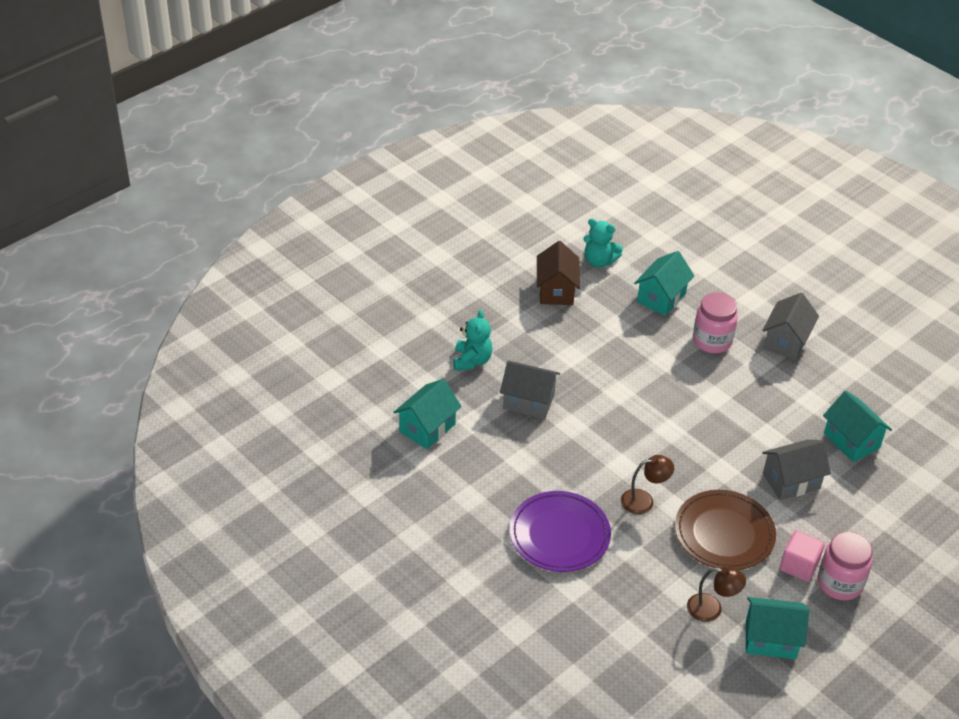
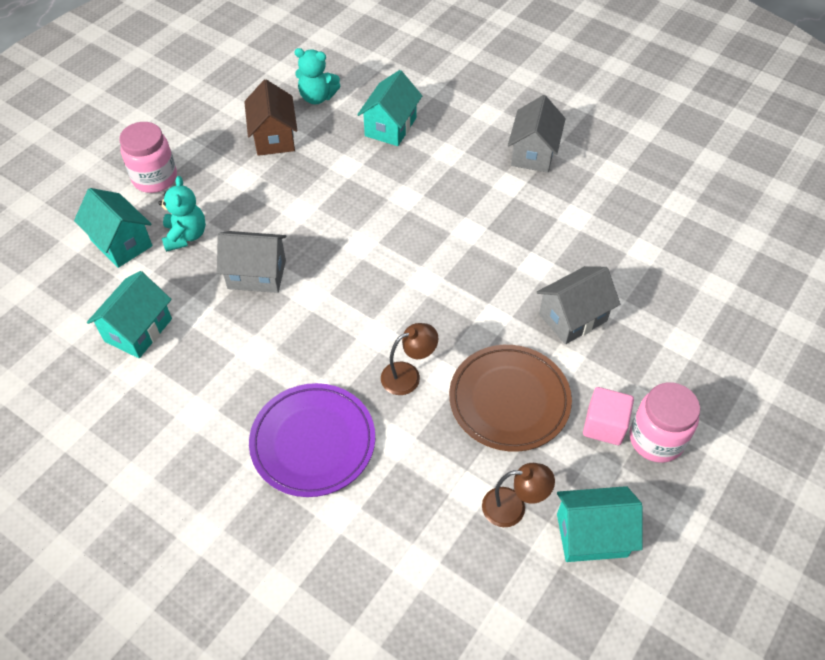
camera: 10 degrees left, 10 degrees up
(712, 341) = (453, 166): pink jar -> pink jar (155, 178)
(851, 441) = (628, 255): turquoise house -> turquoise house (121, 243)

